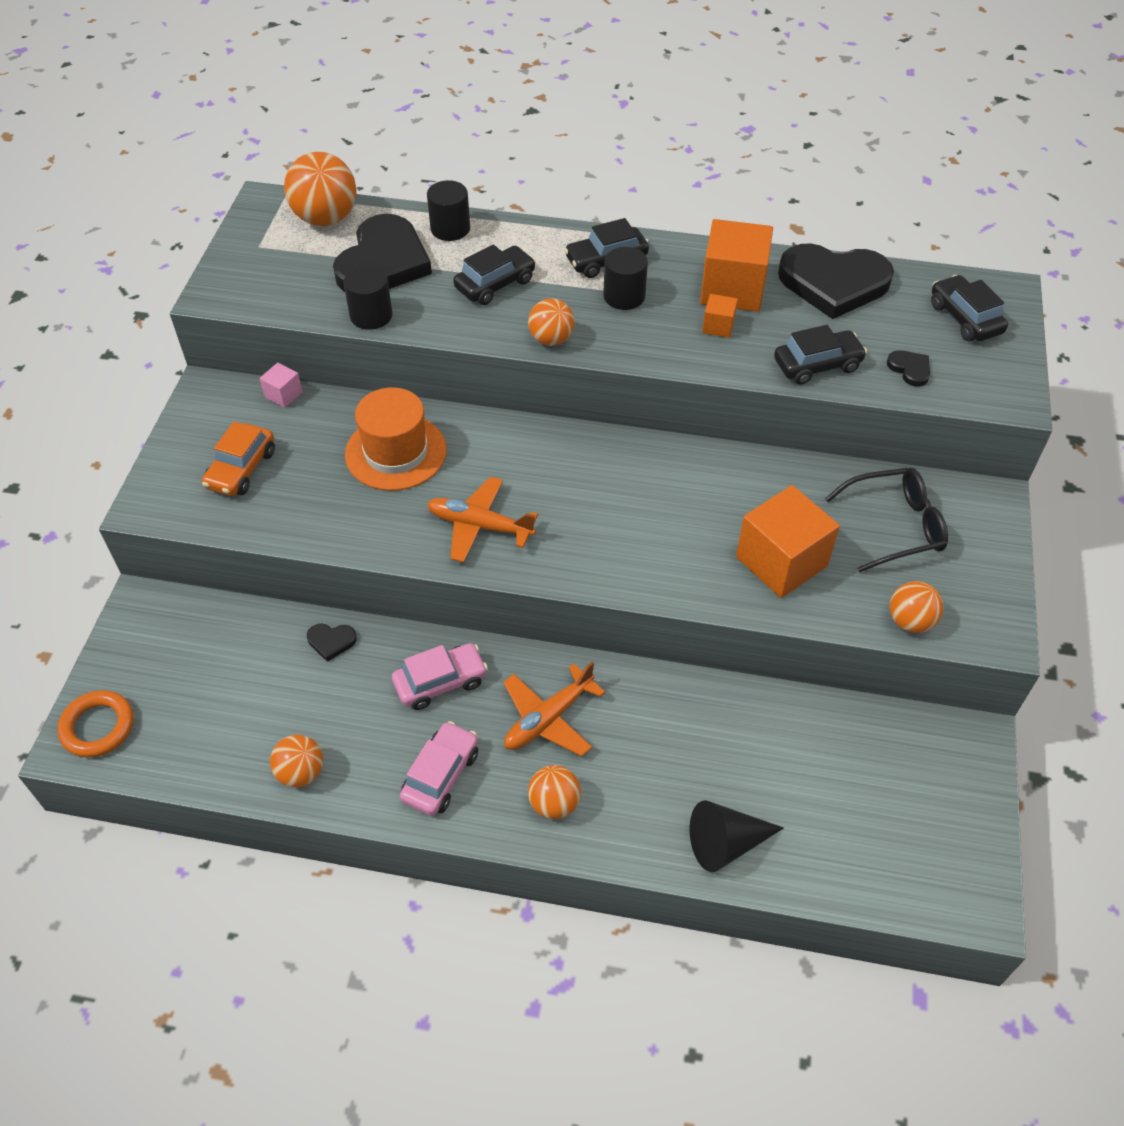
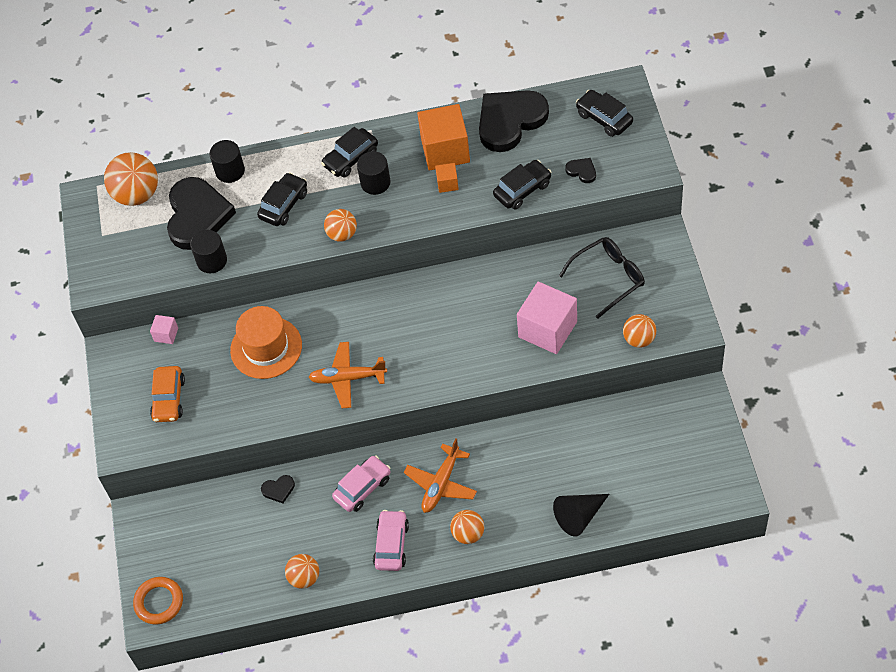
camera: 15 degrees left, 5 degrees up
(781, 561) = (547, 329): orange cube -> pink cube
(833, 283) = (510, 121): black heart -> black heart turned 150 degrees clockwise

